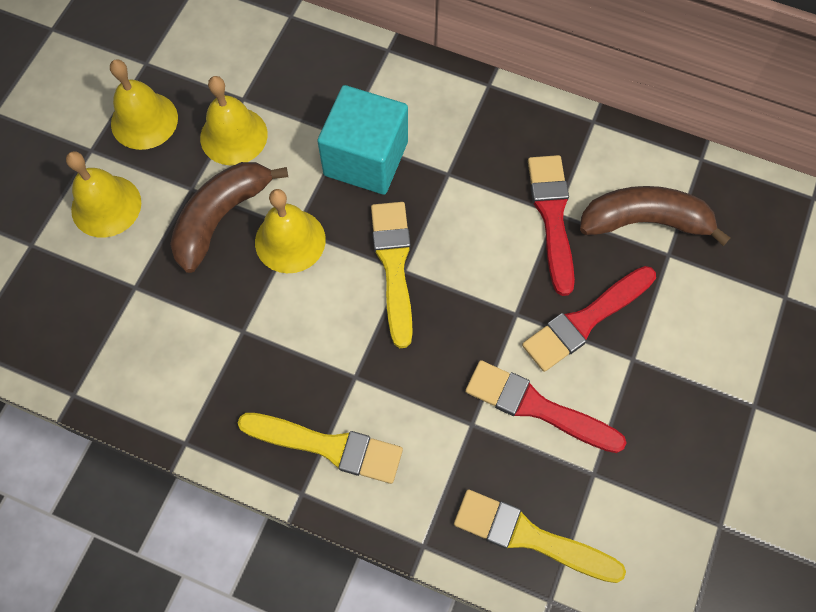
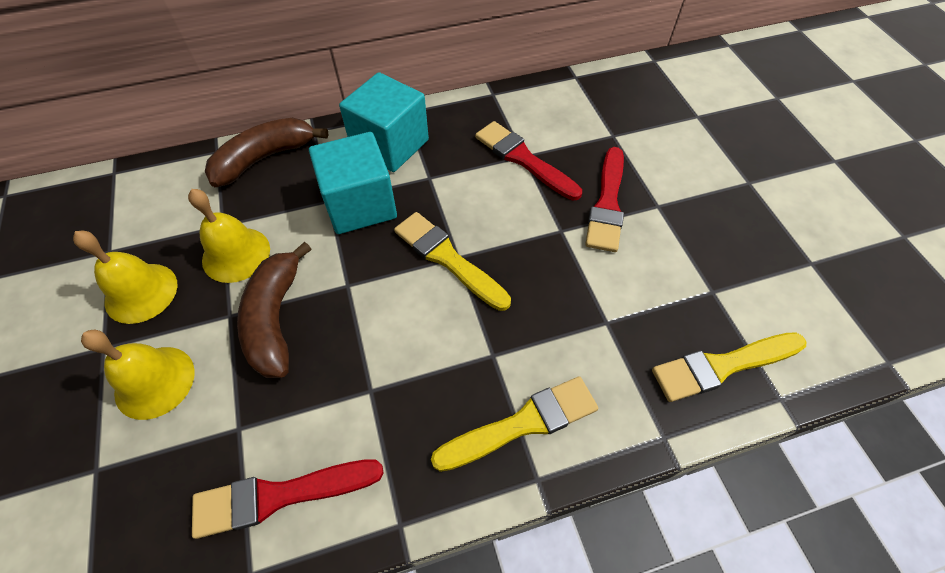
camera: 40 degrees left, 10 degrees down
(290, 240) = (350, 296): yellow bell -> none
(443, 113) = (390, 145): none -> turquoise cube
(537, 407) = (635, 278): red brush -> red brush (279, 496)
(644, 221) = (580, 127): brown banana -> brown banana (264, 158)

